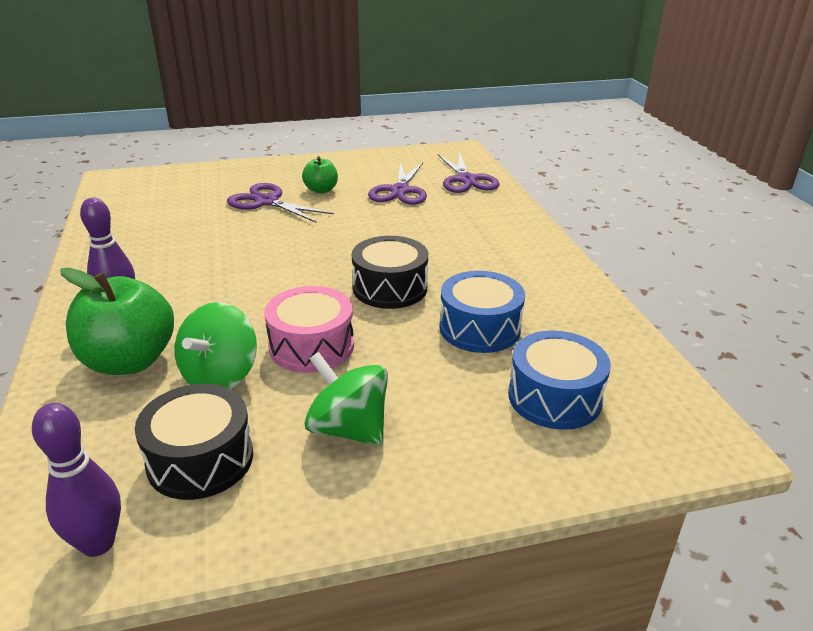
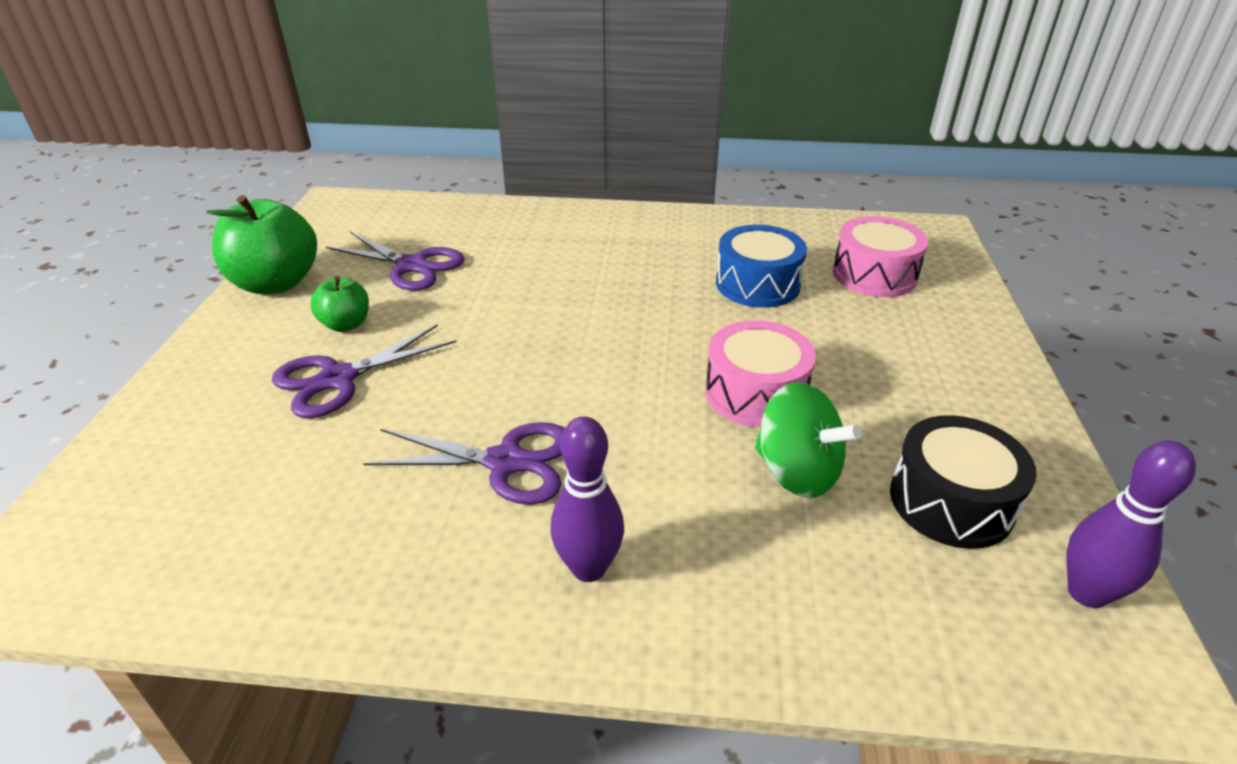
camera: 70 degrees left, 5 degrees up
(129, 361) = (741, 559): green apple -> green apple (276, 283)
(348, 429) = (907, 391): green spinning top -> none
(390, 288) = (655, 319): black drum -> none
(466, 180) = (425, 218): purple scissors -> purple scissors (505, 462)
(554, 397) = (874, 275): blue drum -> pink drum

